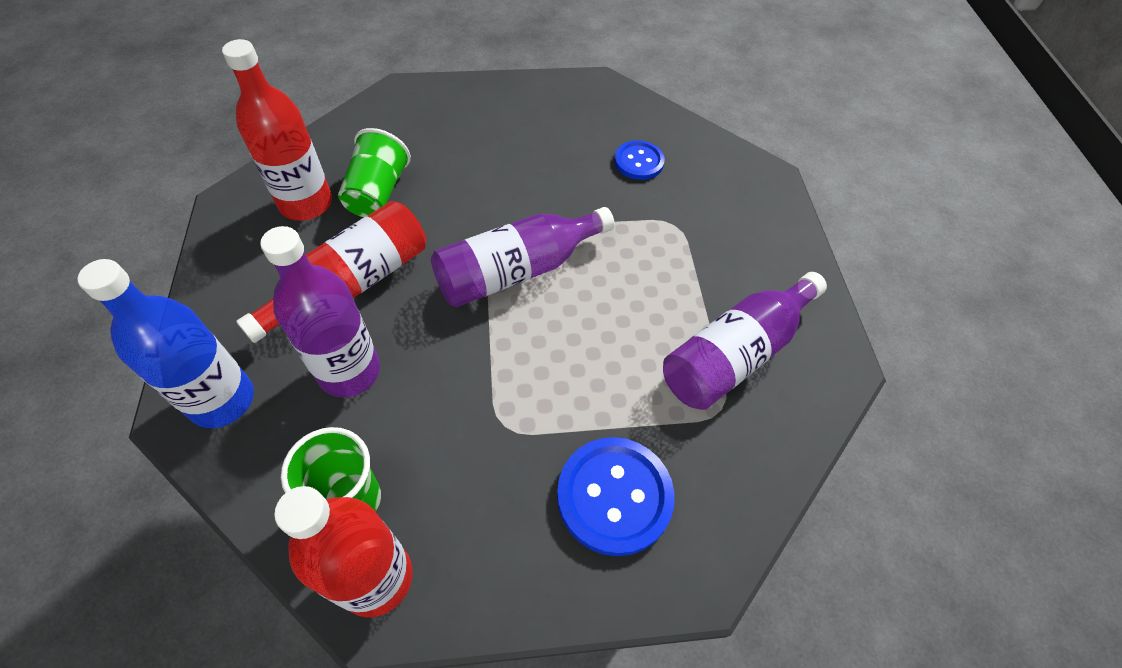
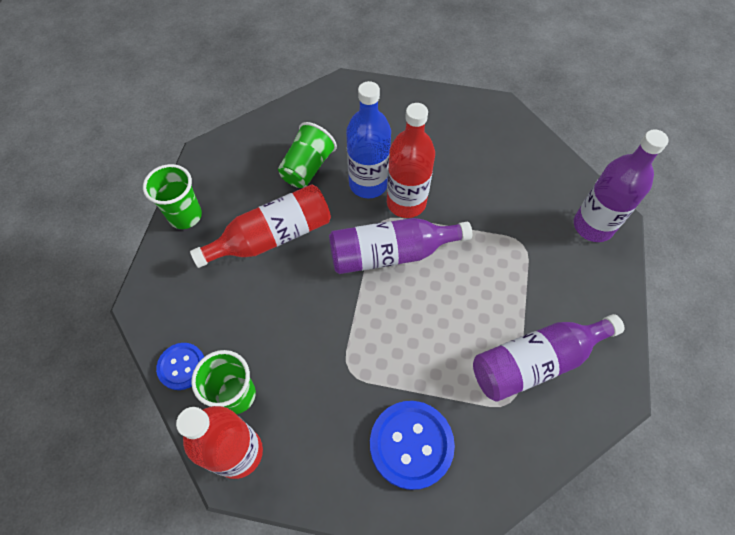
camera: 20 degrees right, 5 degrees up
(218, 285) = (185, 216): none -> green cup
(222, 400) = (170, 301): blue bottle -> blue bottle (368, 184)
(306, 203) = (256, 165): red bottle -> red bottle (406, 202)
(349, 371) = (255, 302): purple bottle -> purple bottle (593, 226)
(639, 162) = (511, 183): blue button -> blue button (182, 366)

